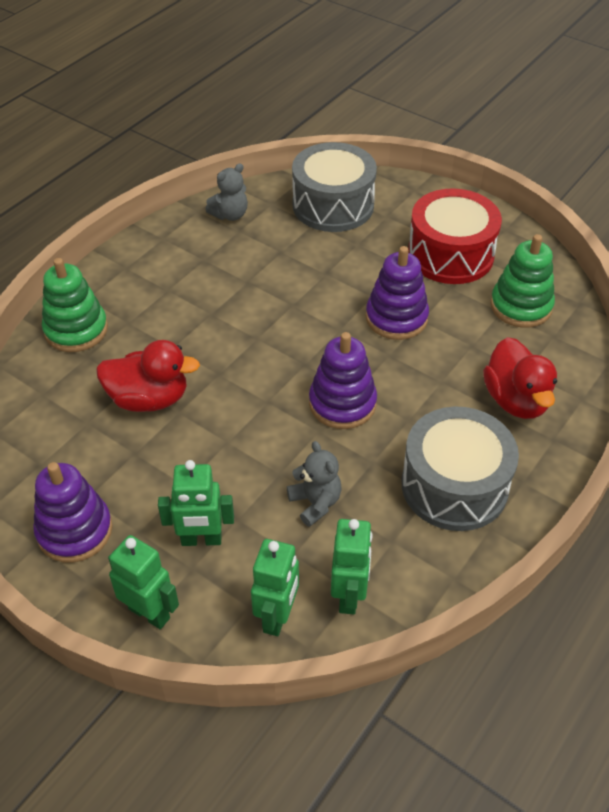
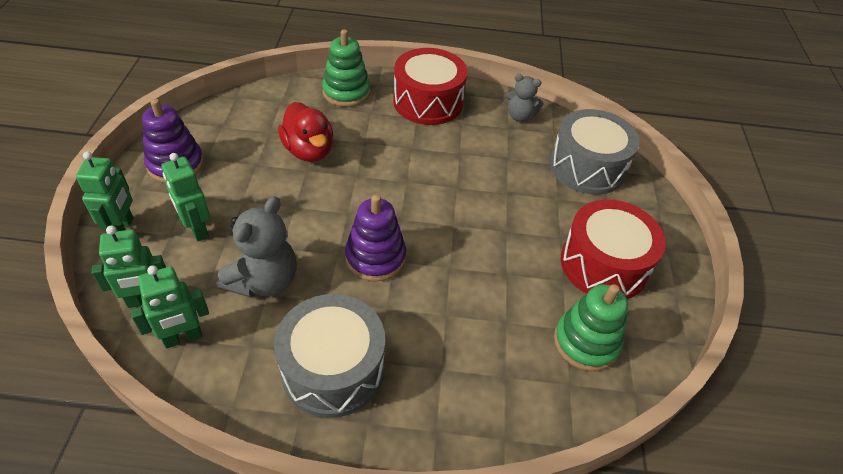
camera: 55 degrees right, 0 degrees up
(151, 271) = (428, 102): none -> red drum
(315, 503) = (264, 280): grey teddy bear -> grey teddy bear, size x1.63
(396, 318) = (495, 256): purple stacking toy -> none
(516, 400) = (463, 381): red duck -> none

